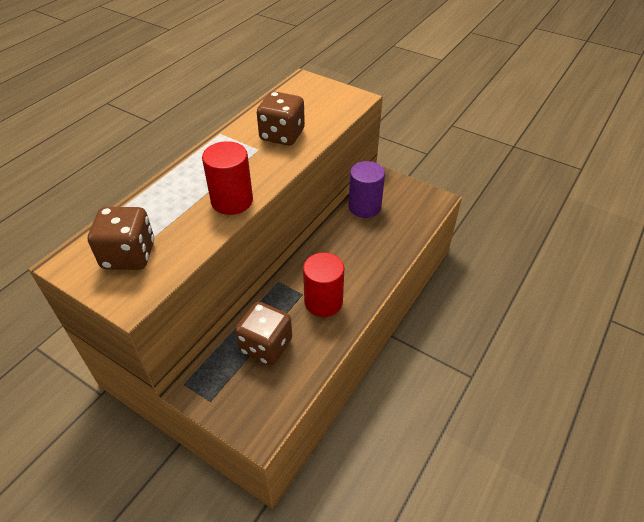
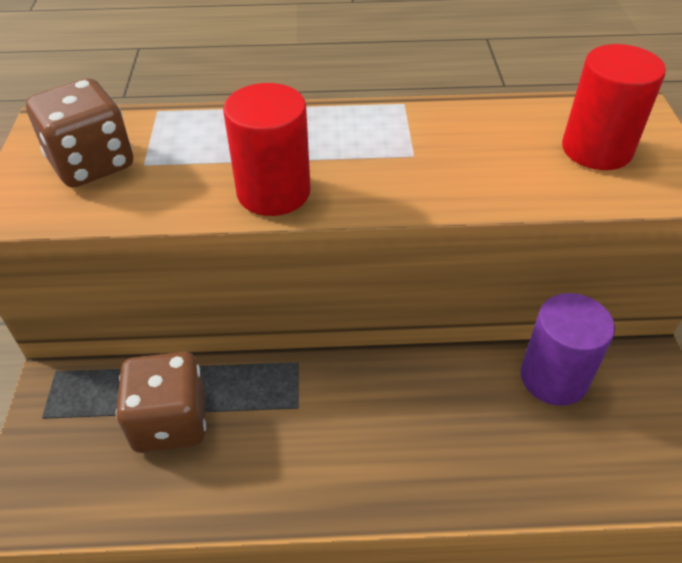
camera: 55 degrees right, 0 degrees up
(282, 135) = (474, 159): brown dice -> none
(323, 302) = (303, 444): red cylinder -> red cylinder (596, 149)

